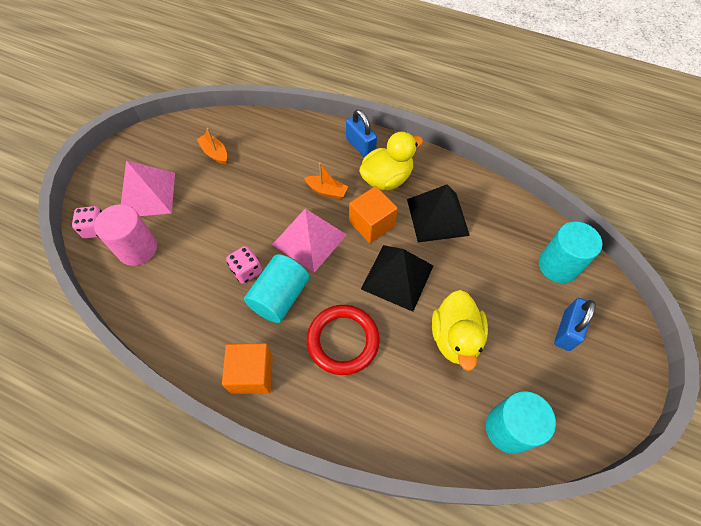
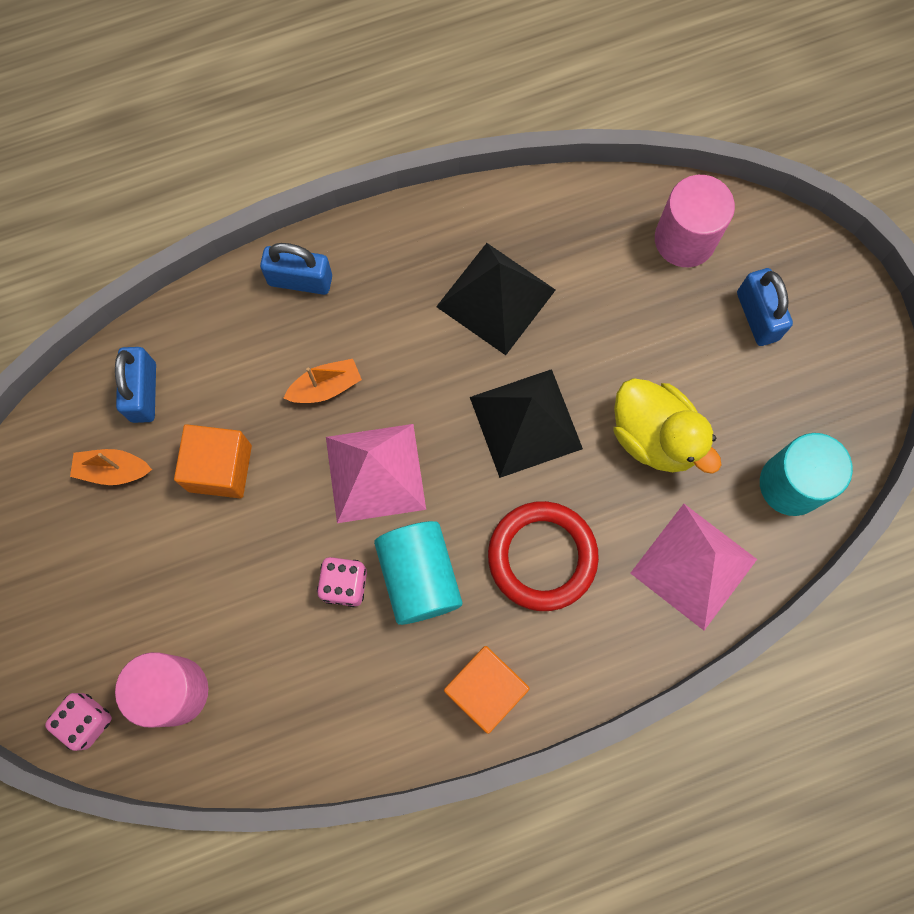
camera: 45 degrees left, 15 degrees up
(147, 194) = (94, 613): pink pyramid -> pink pyramid (693, 566)
(257, 137) = (144, 392): none -> blue padlock
(372, 224) = (428, 381): orange cube -> orange cube (220, 468)
(386, 179) = (382, 299): yellow duck -> none
(558, 265) = (684, 239): turquoise cylinder -> pink cylinder

